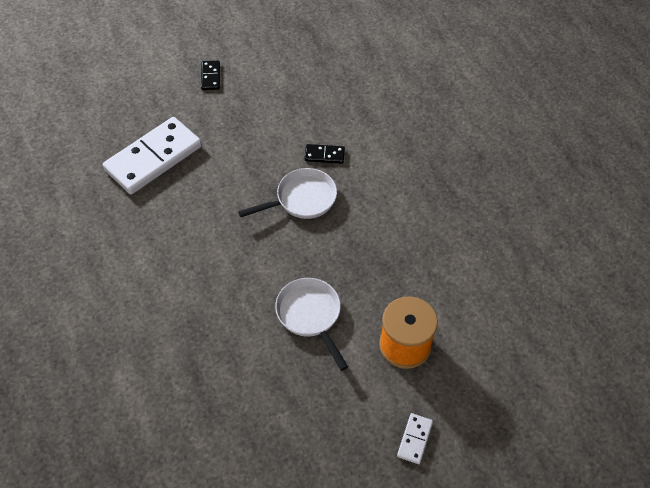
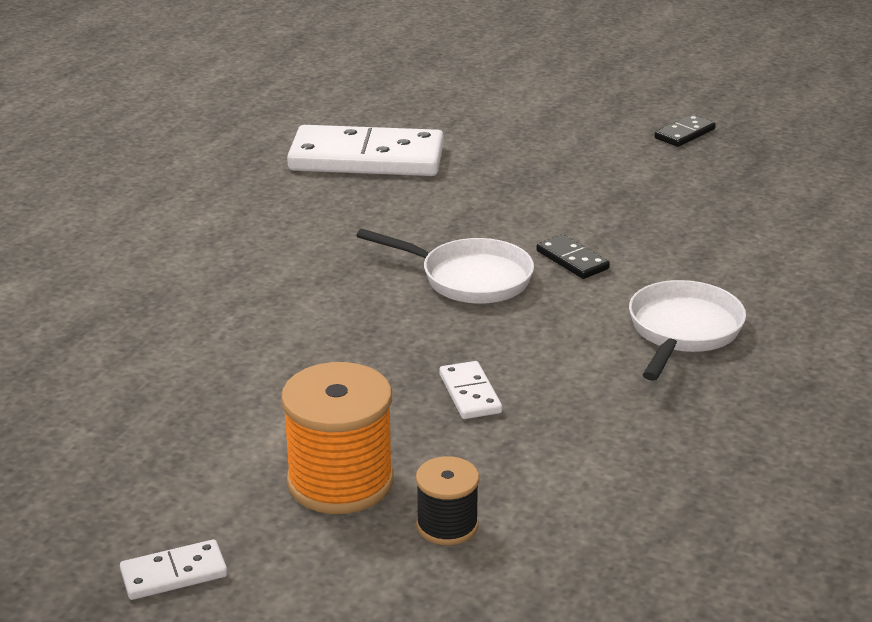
camera: 50 degrees right, 25 degrees down
(210, 76) = (554, 133): black domino -> black domino (684, 134)
(310, 315) = (282, 375): white pan -> white pan (683, 331)
(387, 261) = (470, 393): none -> white domino
(463, 330) = (447, 525): none -> black spool

